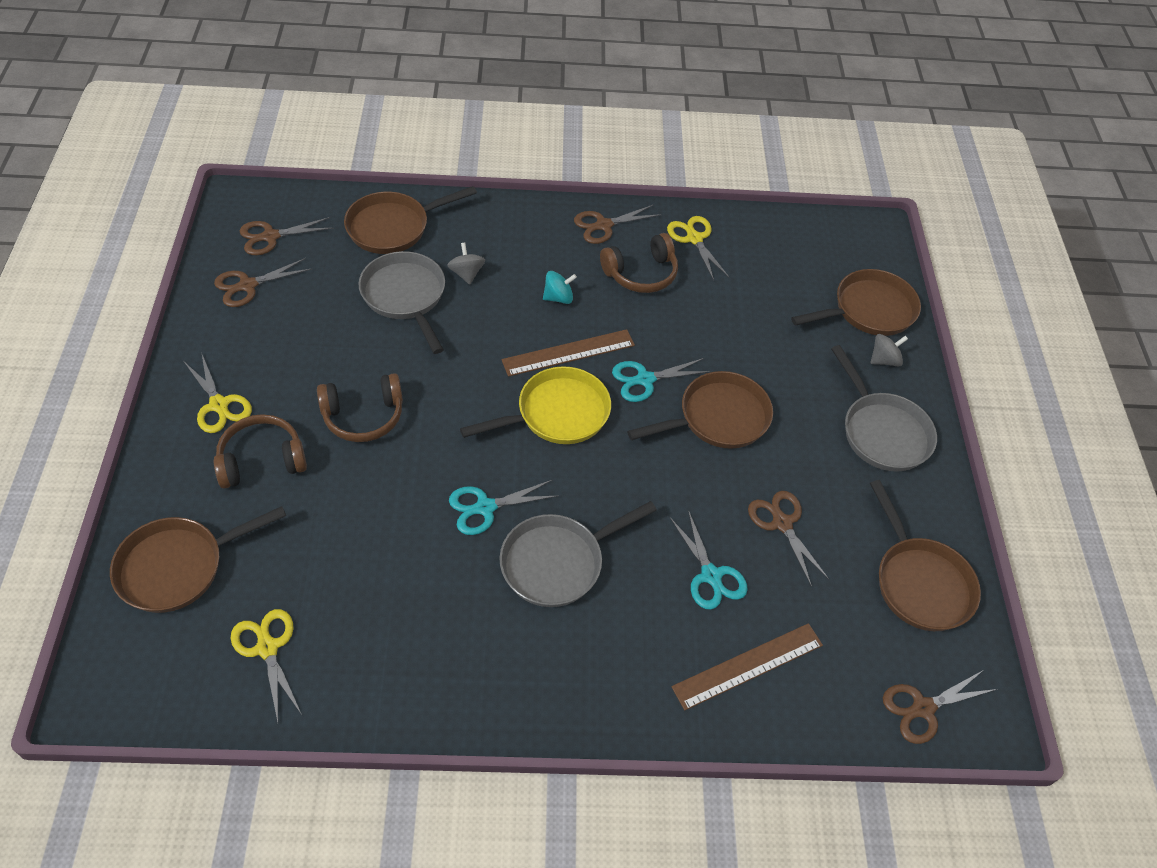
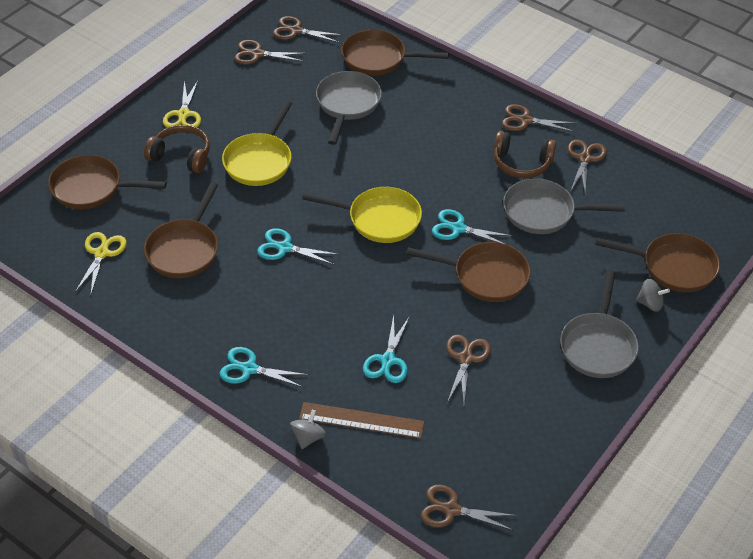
camera: 40 degrees right, 5 degrees down
(363, 416) = (259, 161): brown headphones -> yellow pan
(466, 274) = (400, 108): grey spinning top -> grey spinning top (308, 437)
(557, 562) = (300, 300): grey pan -> grey pan (543, 212)
(558, 298) = (448, 151): turquoise spinning top -> none
(568, 353) = (422, 187): brown ruler -> none
(576, 685) = (249, 369): none -> turquoise scissors
(694, 238) = (585, 158): yellow scissors -> brown scissors
(919, 582) = (526, 444): brown pan -> brown pan (184, 249)

